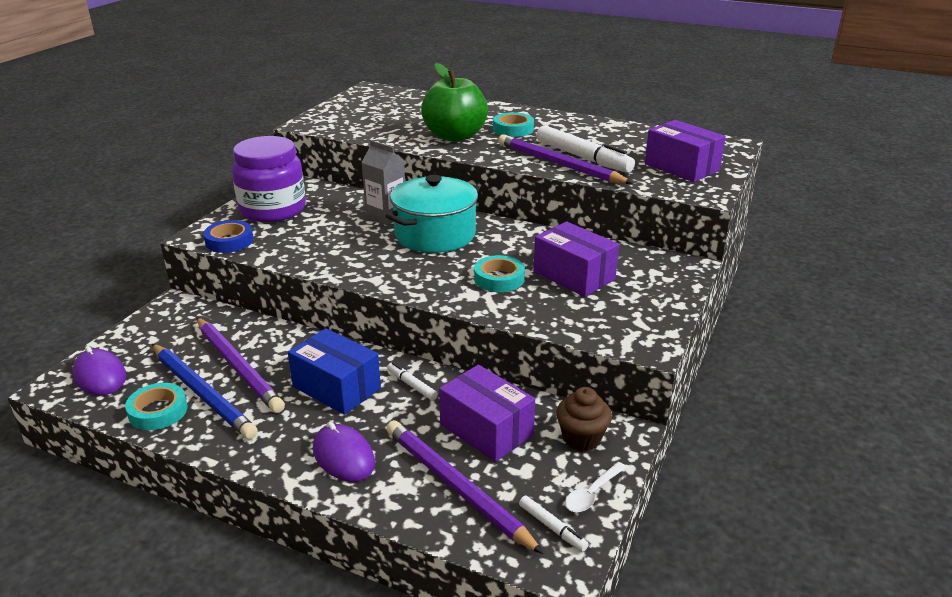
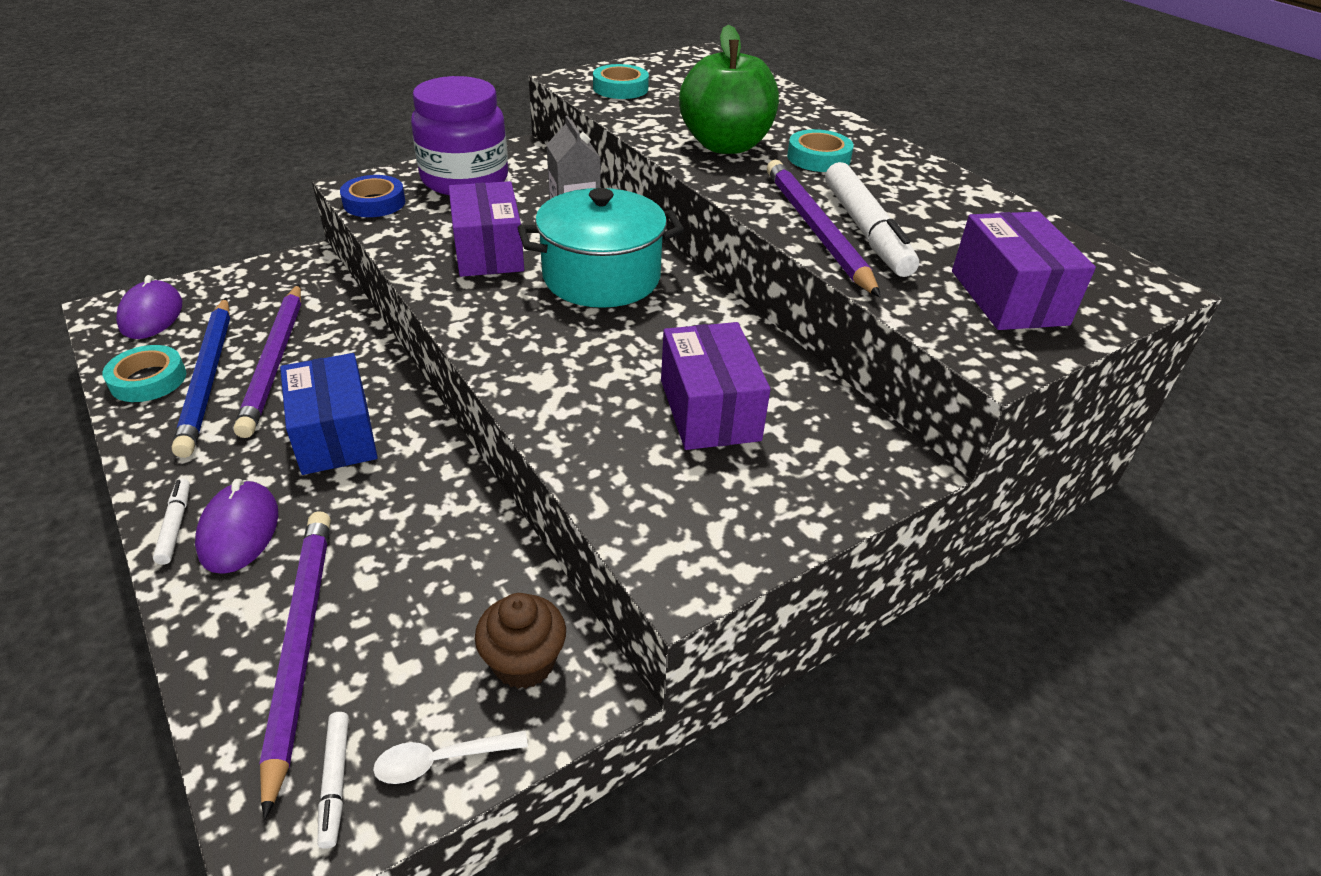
camera: 30 degrees right, 10 degrees up
(412, 385) = (414, 472): white marker -> white marker (175, 525)
(486, 429) = (425, 581): purple box -> purple box (488, 251)
(499, 279) = (604, 372): turquoise tape -> turquoise tape (620, 88)

